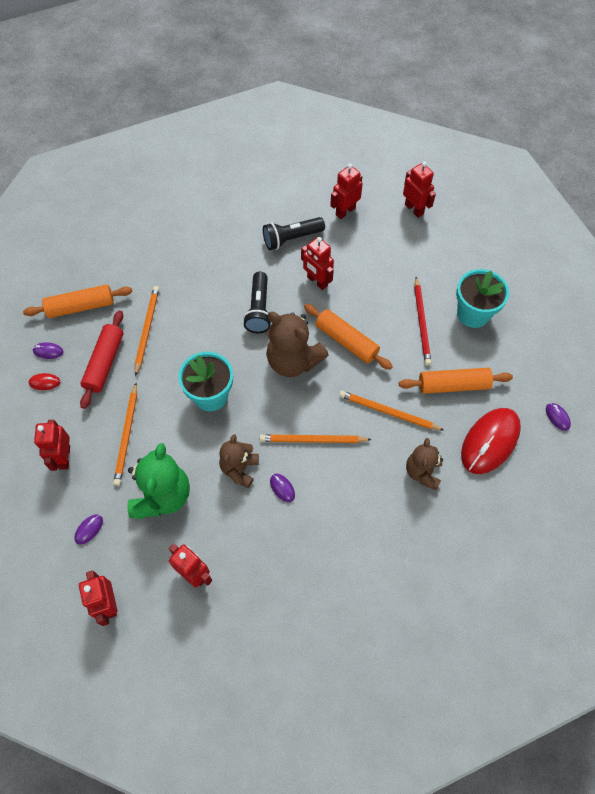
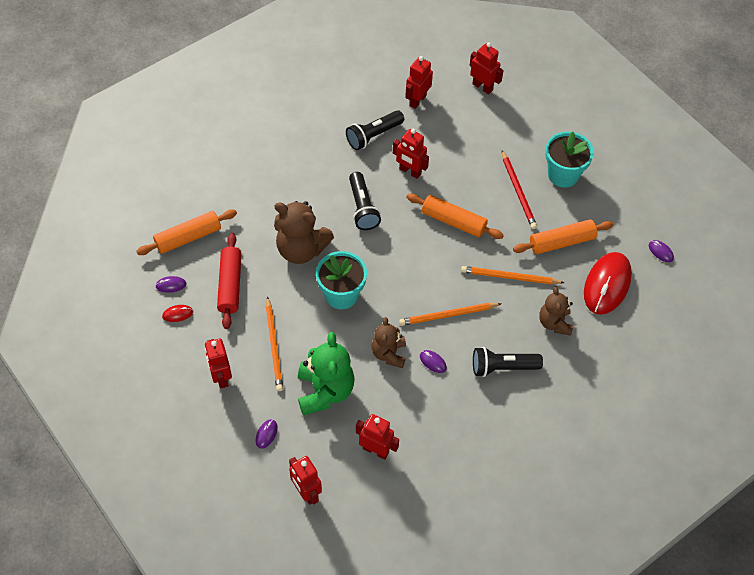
camera: 15 degrees left, 5 degrees down
(147, 329) = (261, 246): orange pencil -> none
(293, 361) = (409, 248): brown teddy bear -> brown teddy bear (301, 249)
(354, 510) = (502, 367): none -> black flashlight

